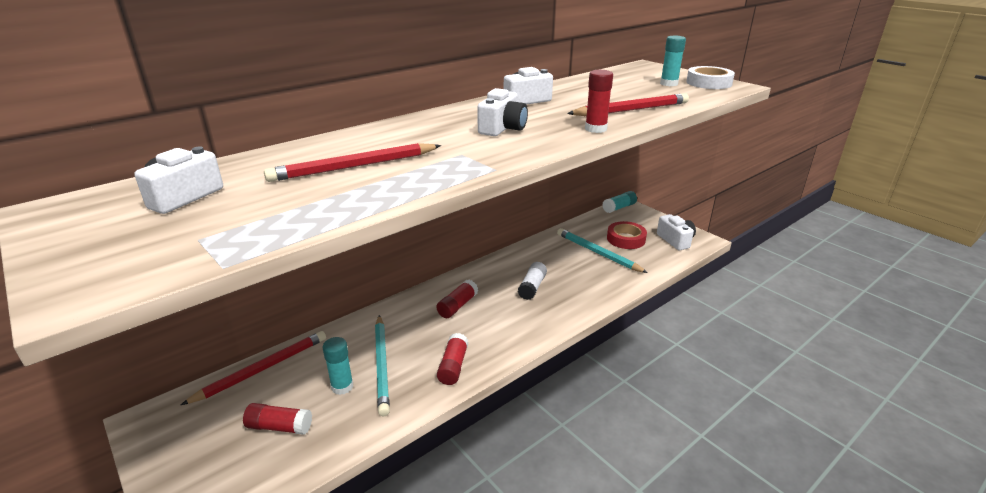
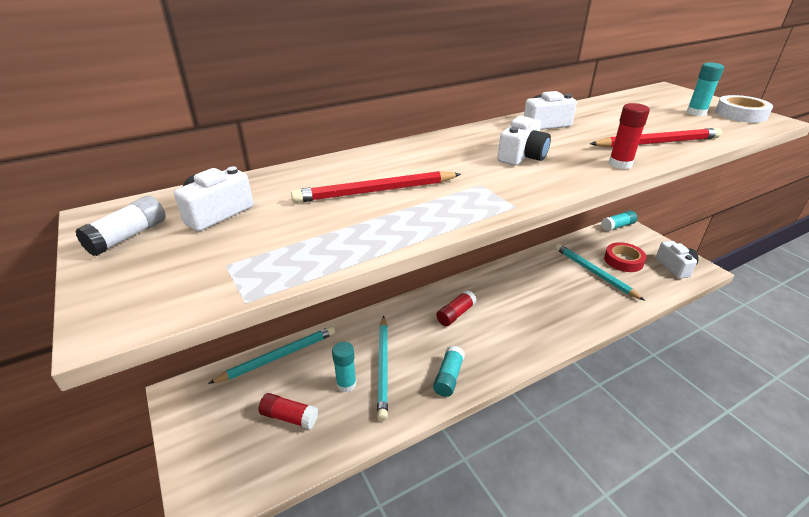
camera: 10 degrees right, 5 degrees up
(262, 369) = (278, 357): red pencil -> turquoise pencil
(453, 366) = (448, 377): red glue stick -> turquoise glue stick
(532, 287) = (528, 302): white glue stick -> white glue stick (128, 236)

